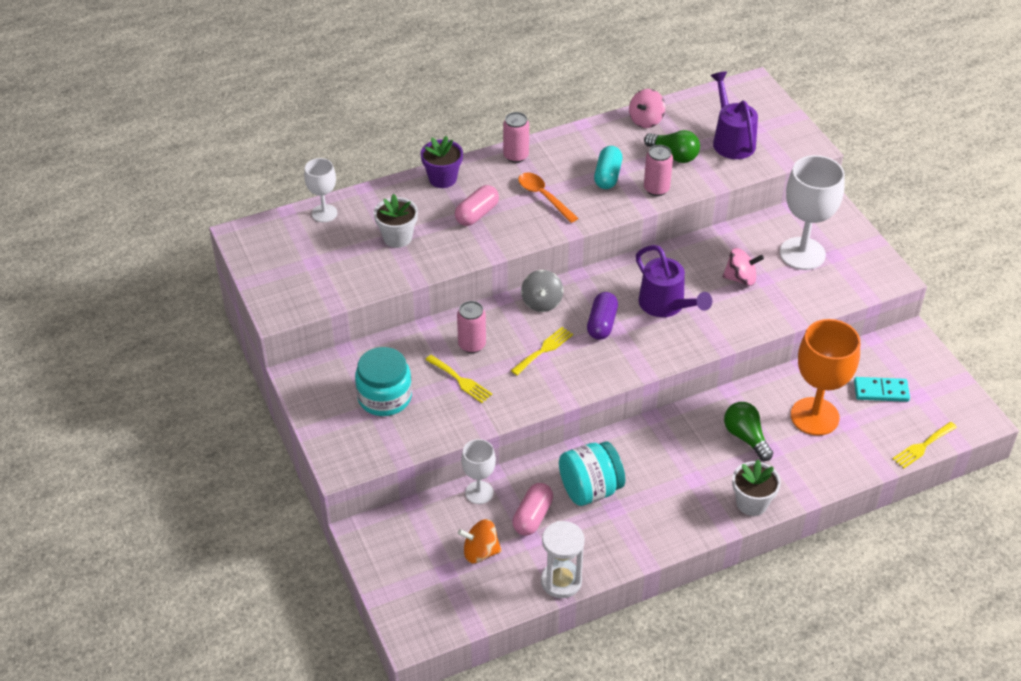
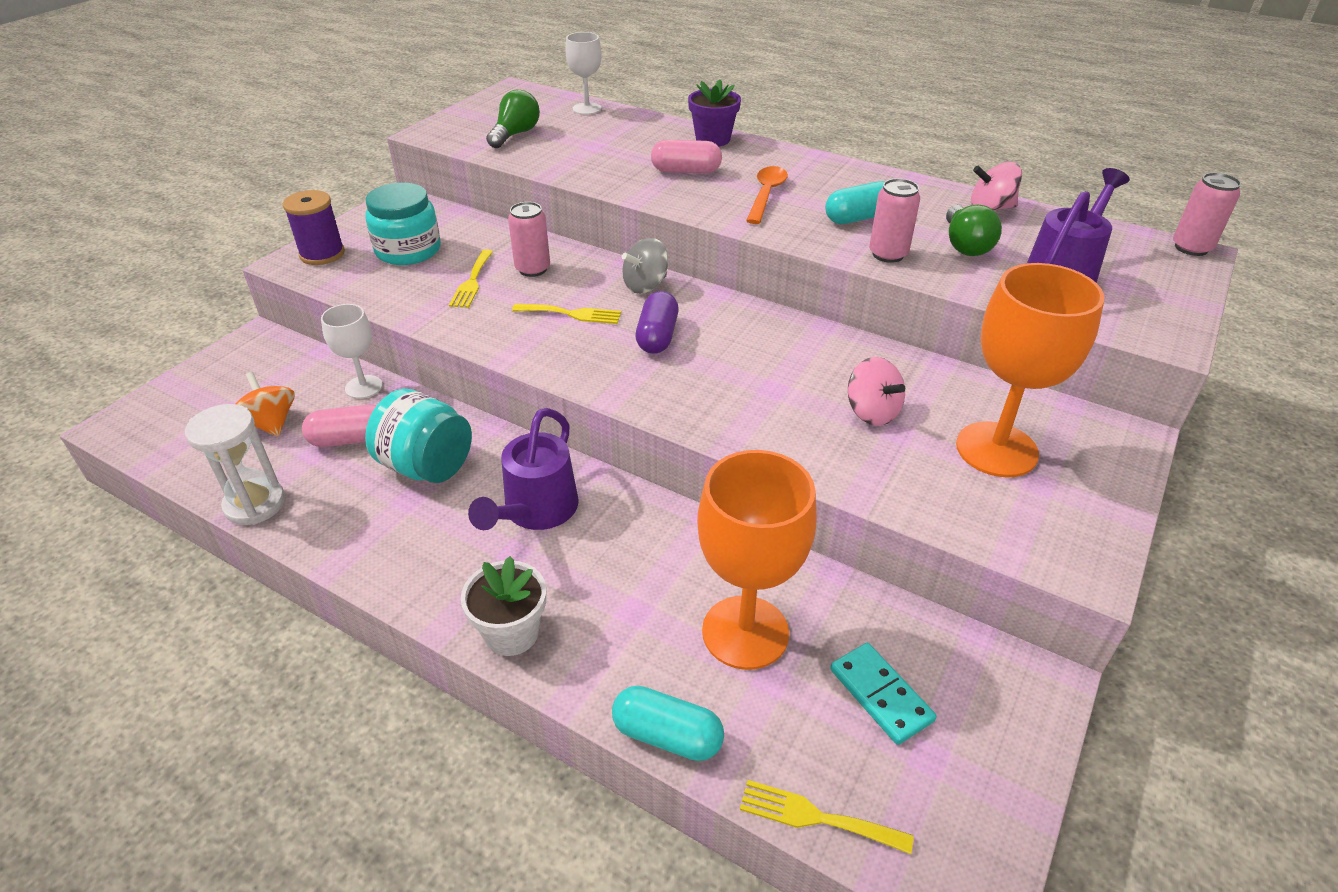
camera: 55 degrees right, 5 degrees down
(345, 445) = (322, 254): none -> purple spool
(397, 237) = (597, 147): white flower pot -> none
(516, 156) = (804, 161): pink can -> pink can (1191, 248)
(602, 324) = (657, 336): purple capsule -> purple capsule turned 60 degrees counterclockwise
(666, 306) = (745, 371): purple watering can -> purple watering can (535, 512)
(745, 437) = (634, 571): green light bulb -> green light bulb (515, 134)
(802, 253) = (996, 449): white goblet -> orange goblet
(852, 473) = (667, 736): none -> turquoise capsule

